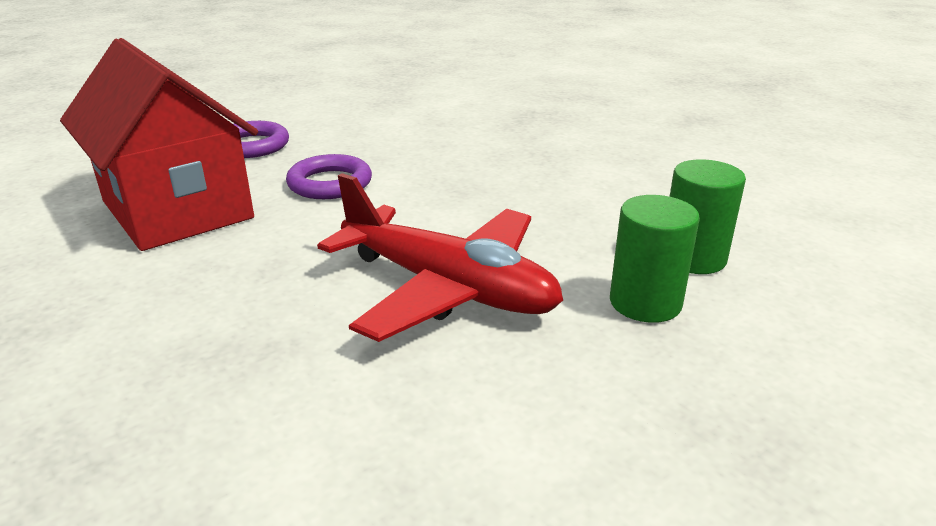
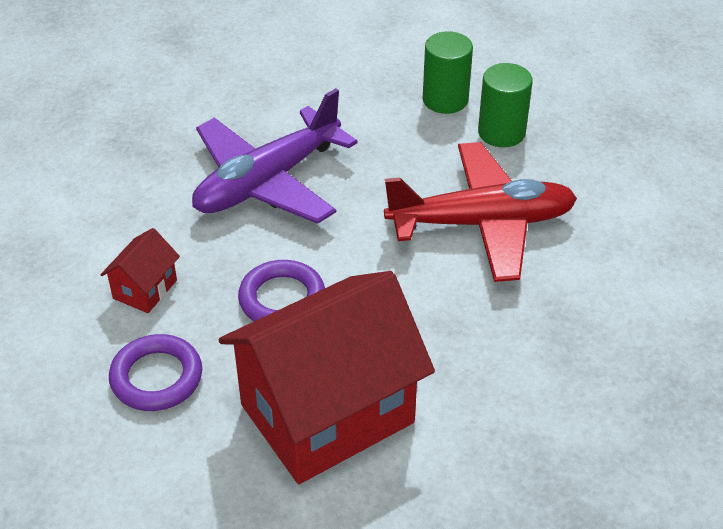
camera: 85 degrees left, 15 degrees up
(350, 135) = (145, 289): none -> red house
(447, 288) = (481, 223): red plane -> red plane turned 45 degrees clockwise
(495, 168) = (267, 181): none -> purple plane

